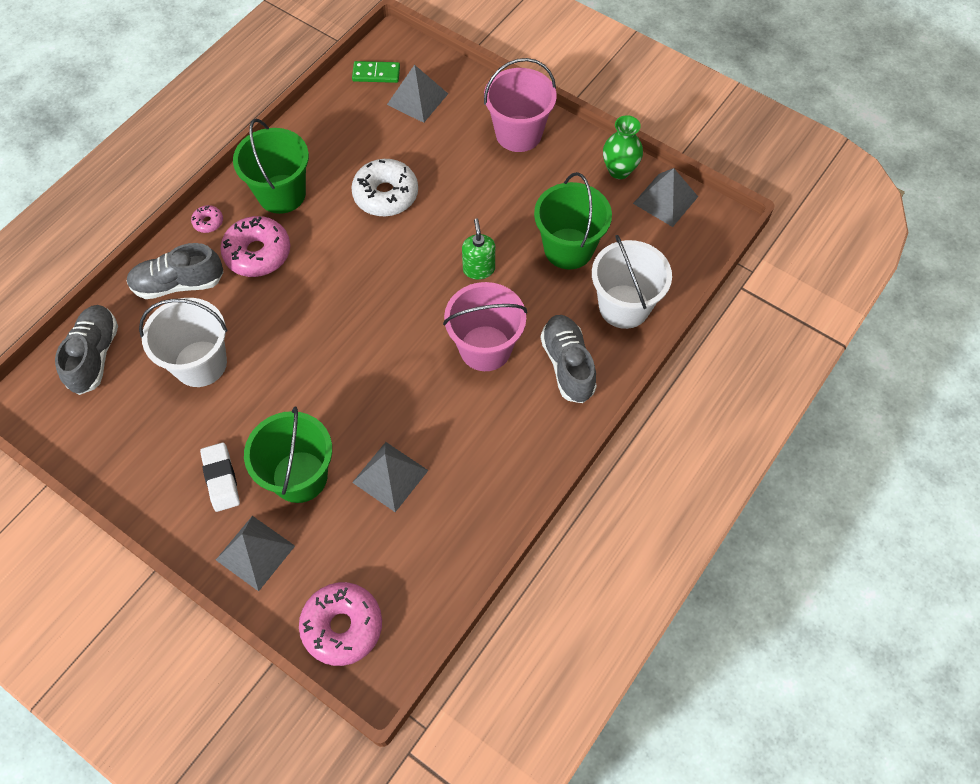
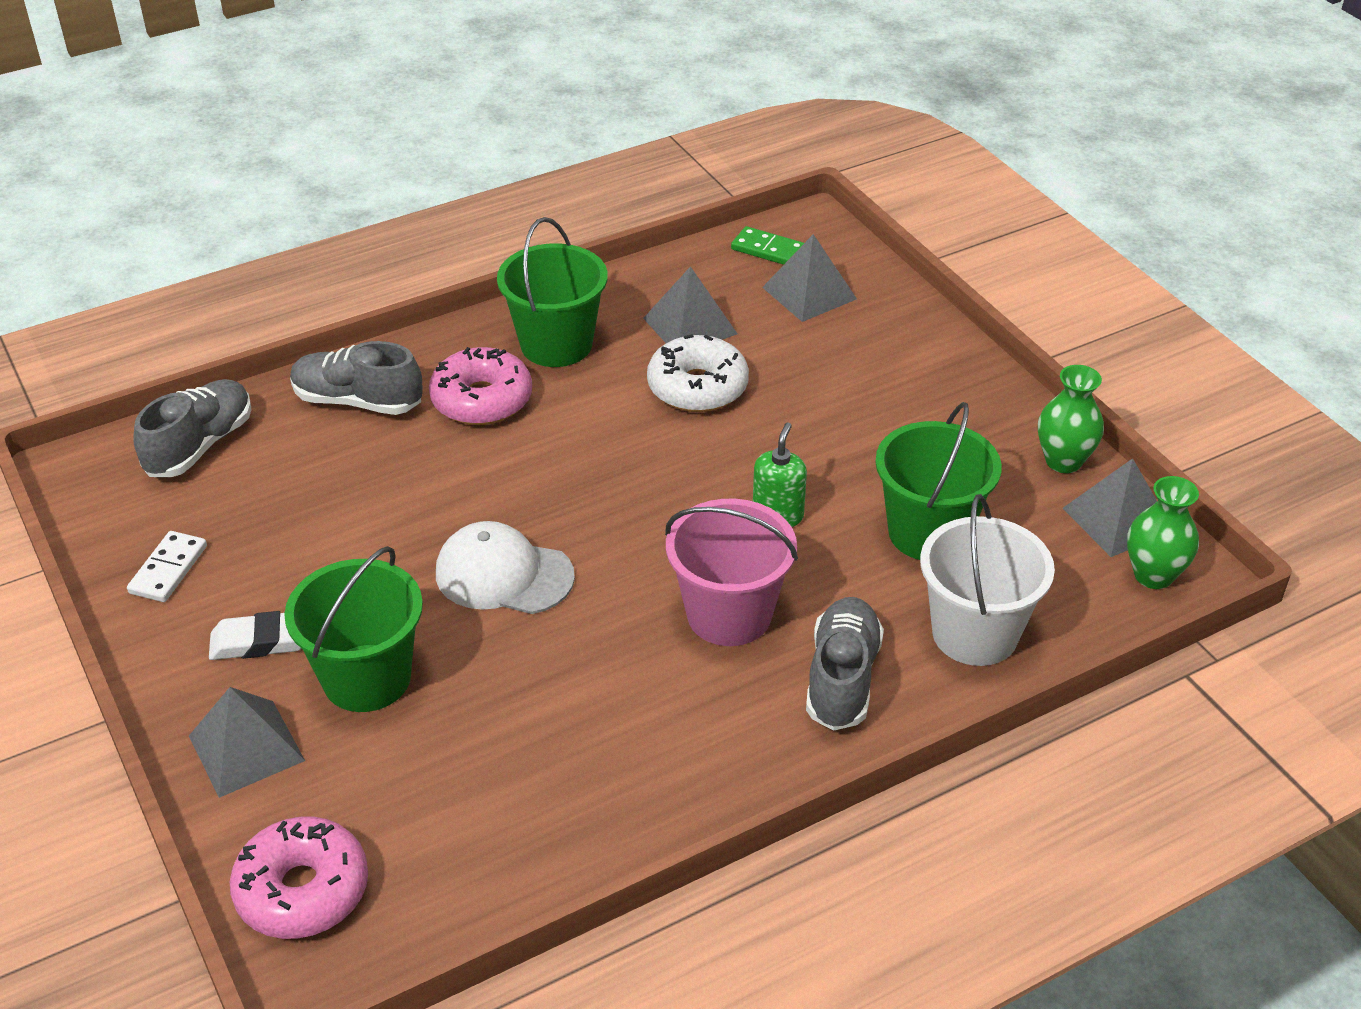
camera: 25 degrees right, 20 degrees down
(131, 453) = (168, 569): none -> white domino
(200, 363) = (325, 499): white bucket -> none
(208, 222) = (440, 346): pink donut -> none
(221, 479) = (262, 641): white eraser -> white eraser turned 75 degrees clockwise
(341, 373) = (503, 575): none -> white cap
(390, 476) = (492, 724): grey pyramid -> grey pyramid (689, 326)
(518, 134) = (933, 373): pink bucket -> none
(699, 230) = (1153, 575): none -> green vase

